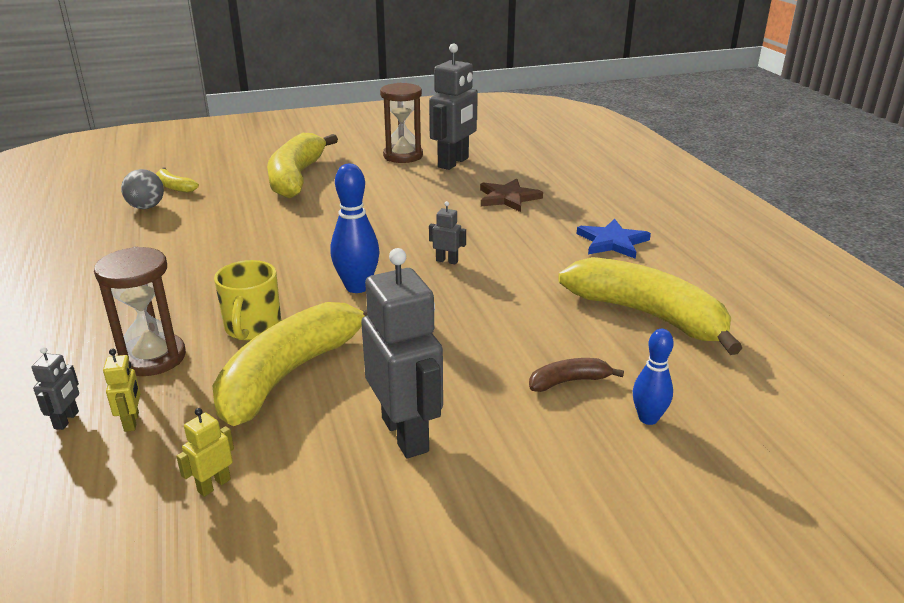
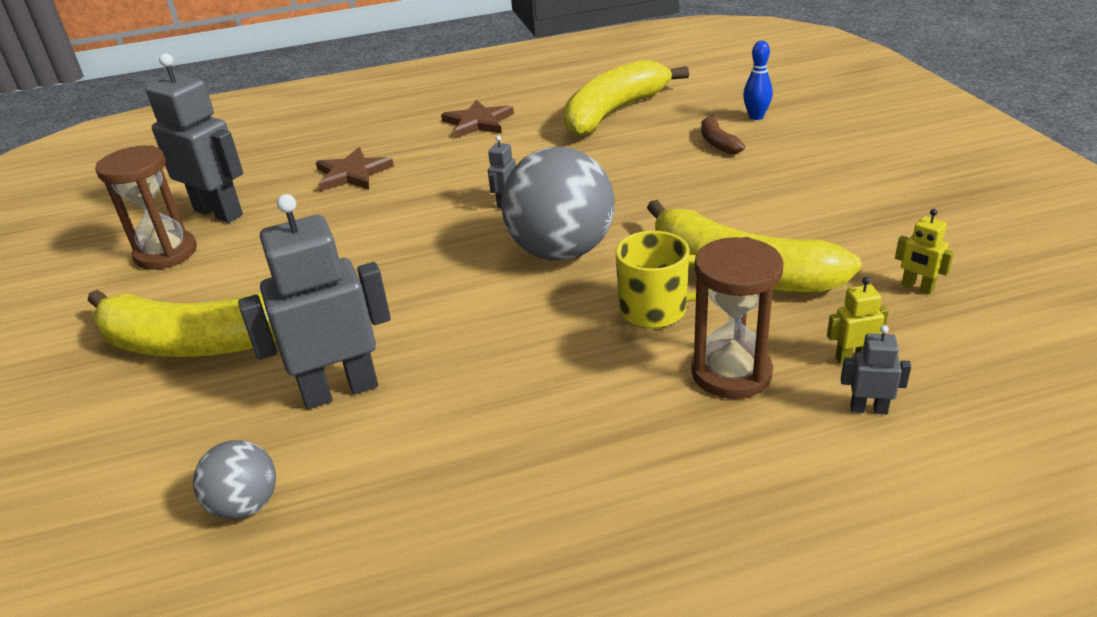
camera: 85 degrees left, 5 degrees up
(174, 187) = (159, 489): yellow banana -> none
(357, 287) = (561, 251): blue bowling pin -> grey ball
(406, 434) = (810, 204): grey robot -> grey robot (340, 390)
(612, 242) = (478, 122): blue star -> brown star

